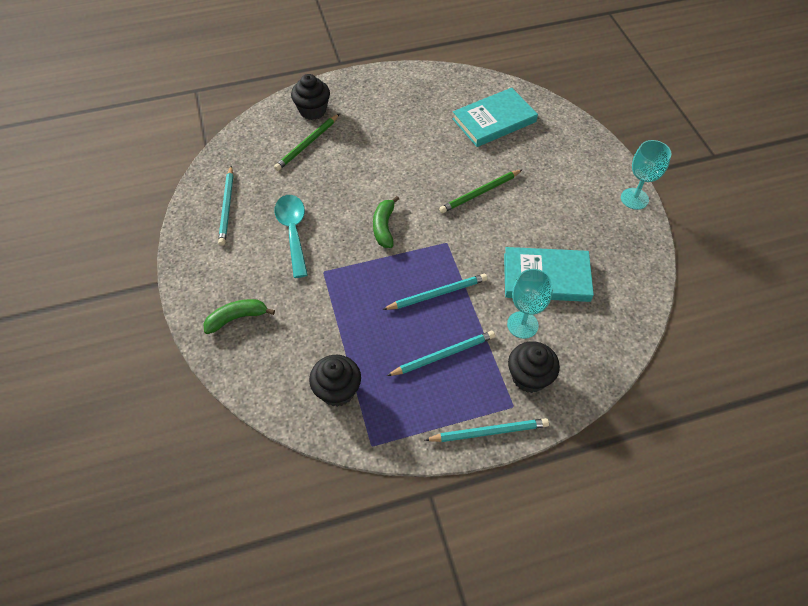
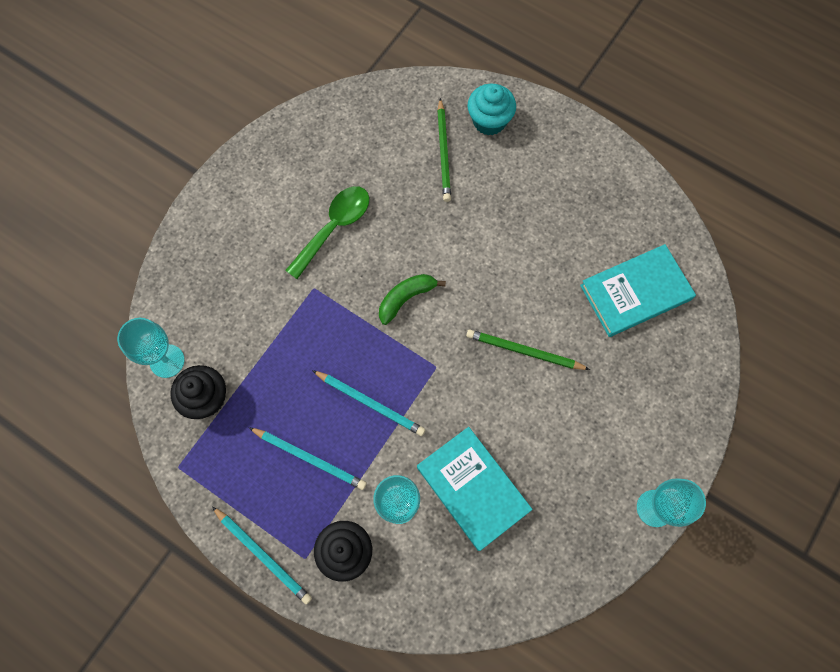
camera: 50 degrees right, 15 degrees up
(227, 207) = (314, 152): turquoise pencil -> none
(237, 318) = (211, 261): green banana -> none
(282, 397) = (167, 361): none -> turquoise goblet
(293, 232) = (334, 227): turquoise spoon -> green spoon
(307, 144) = (444, 152): green pencil -> green pencil turned 90 degrees counterclockwise
(313, 110) = (489, 121): black cupcake -> turquoise cupcake
(494, 120) = (635, 292): turquoise book -> turquoise book turned 45 degrees counterclockwise

